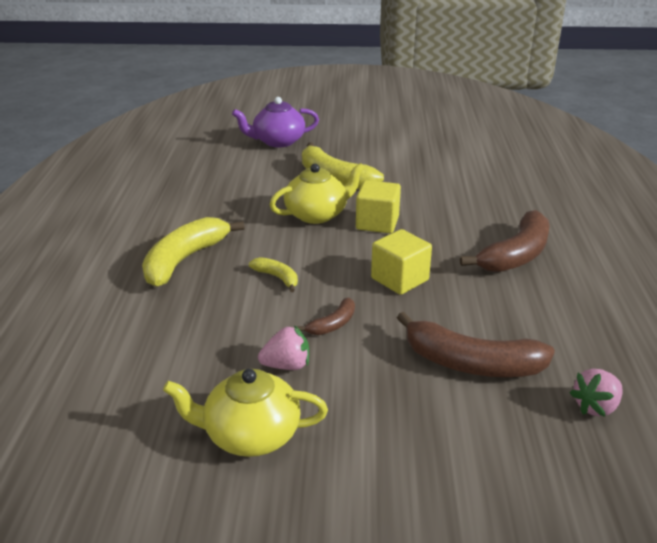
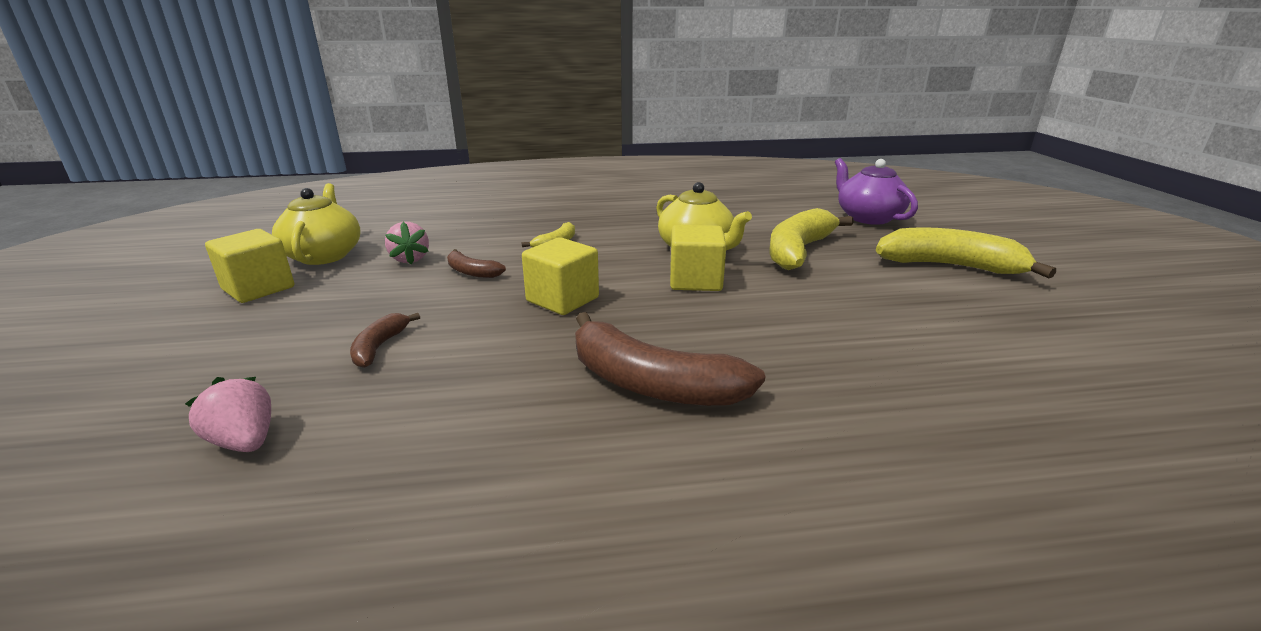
camera: 80 degrees right, 5 degrees down
(184, 260) = (580, 210): yellow banana -> yellow banana (949, 266)
(339, 469) = (258, 288): none -> yellow cube
(471, 363) = (379, 347): brown banana -> brown banana, size x0.49

